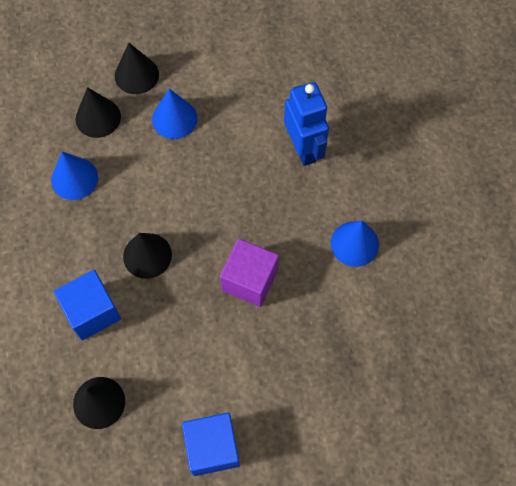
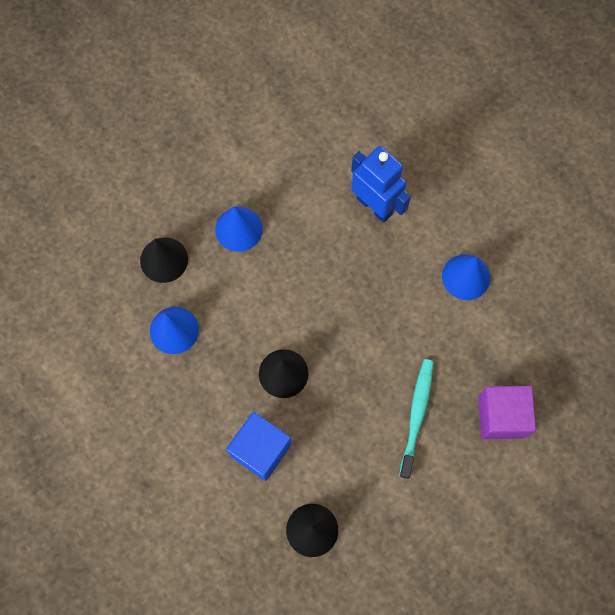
camera: 25 degrees left, 5 degrees up
(136, 75) = (178, 200): black cone -> none
(212, 448) = (434, 521): blue cube -> none
(246, 345) = (416, 415): none -> turquoise toothbrush
(249, 280) = (389, 353): purple cube -> purple cube (501, 416)

